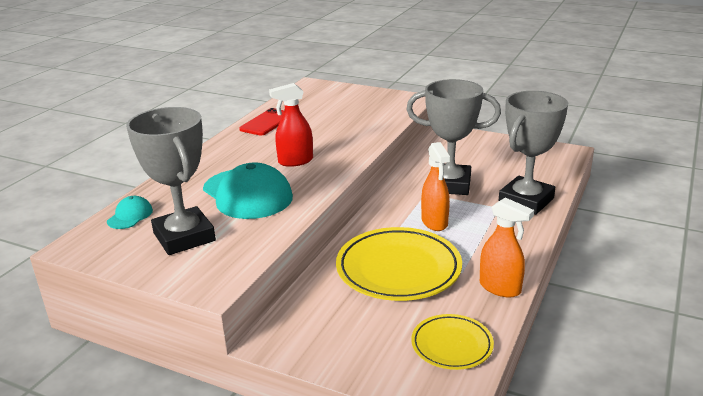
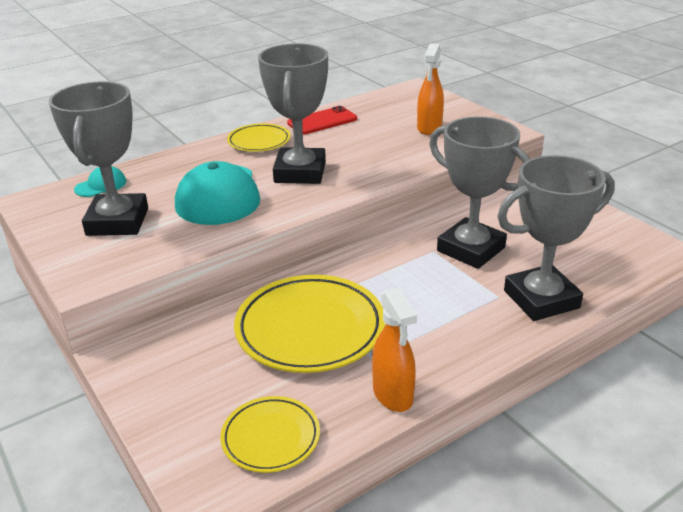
camera: 30 degrees right, 5 degrees up
(232, 148) = (259, 141): none -> yellow plate
(295, 161) = (300, 172): red spray bottle -> grey trophy
(434, 222) = (405, 289): orange spray bottle -> orange spray bottle (429, 128)

